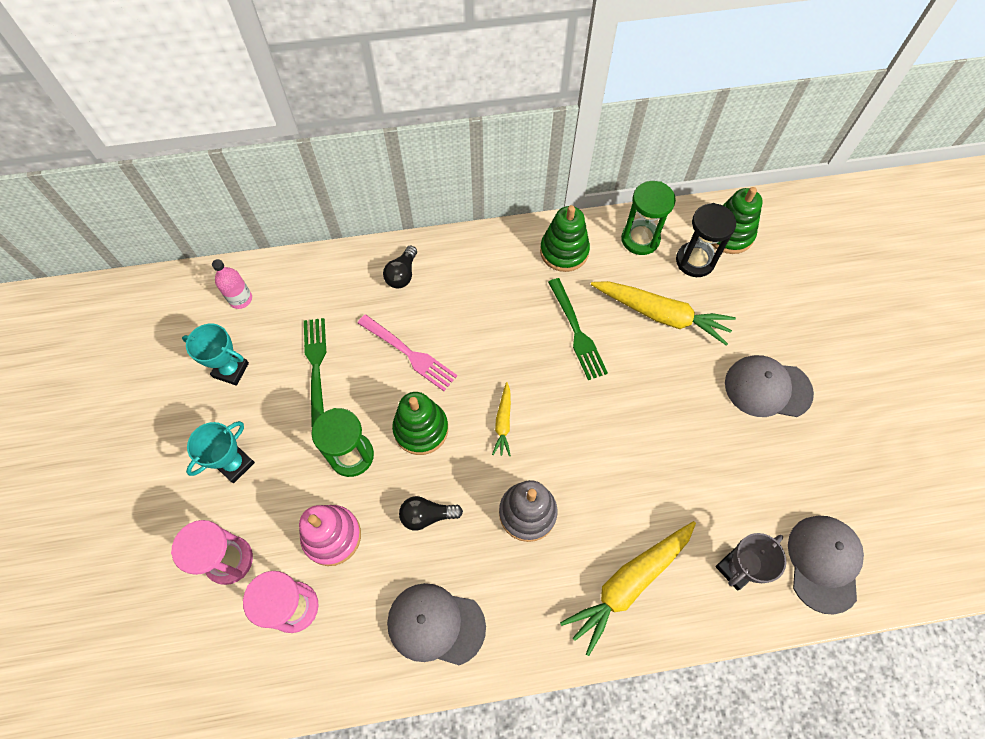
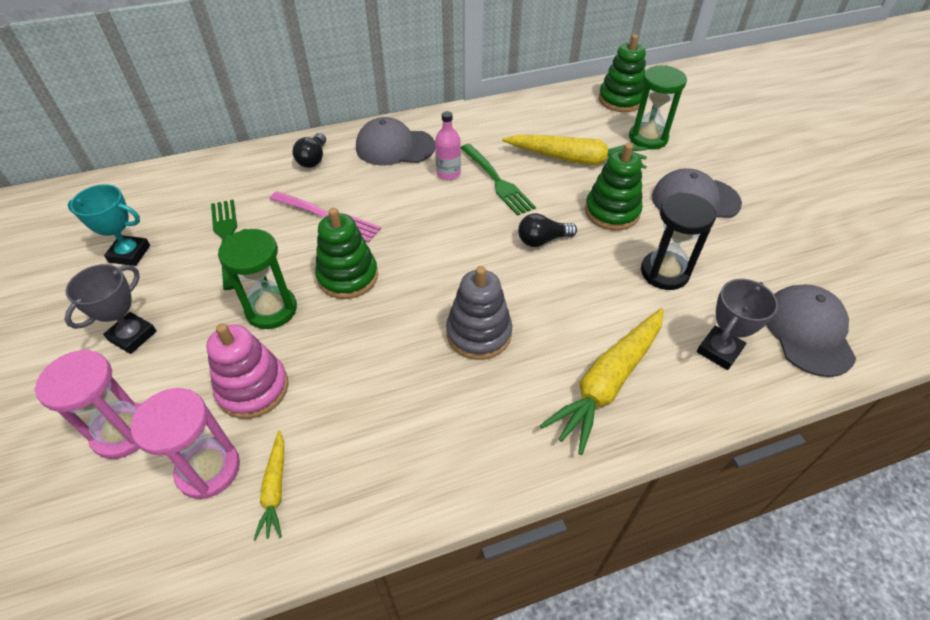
camera: 10 degrees left, 15 degrees down
(235, 464) = (132, 336): turquoise trophy -> grey trophy
(240, 299) = (141, 196): pink bottle -> pink bottle (448, 173)
(427, 515) = (365, 352): black light bulb -> black light bulb (542, 240)
(435, 624) = (390, 459): grey cap -> grey cap (395, 147)
(503, 422) = (436, 260): yellow carrot -> yellow carrot (275, 489)
(564, 251) = (471, 126): green stacking toy -> green stacking toy (612, 212)
(640, 239) = (540, 111): green hourglass -> green hourglass (648, 138)
(695, 261) = (595, 120): black hourglass -> black hourglass (664, 272)

